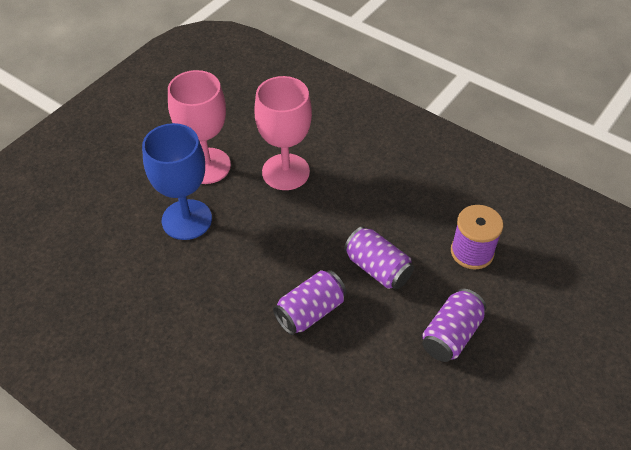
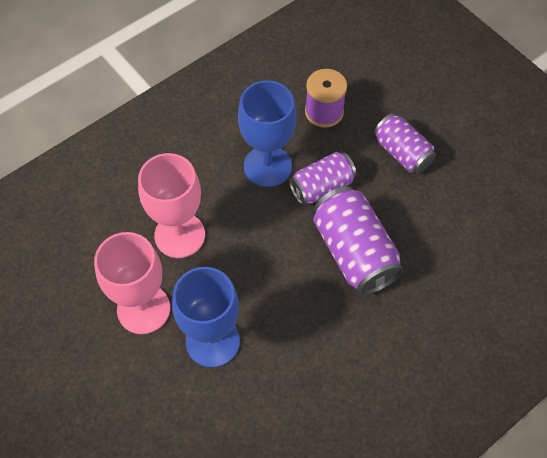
camera: 75 degrees left, 10 degrees up
(310, 312) = (354, 252): purple can -> purple can, size x1.55
(384, 219) = (267, 166): none -> blue goblet

